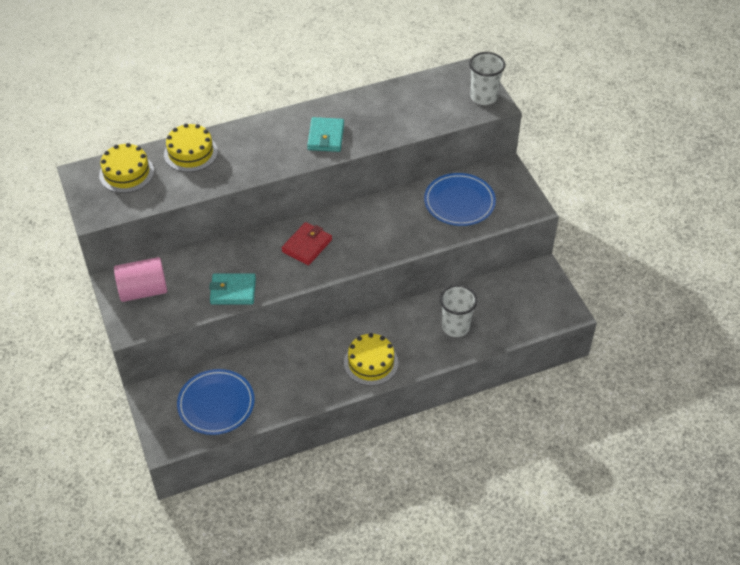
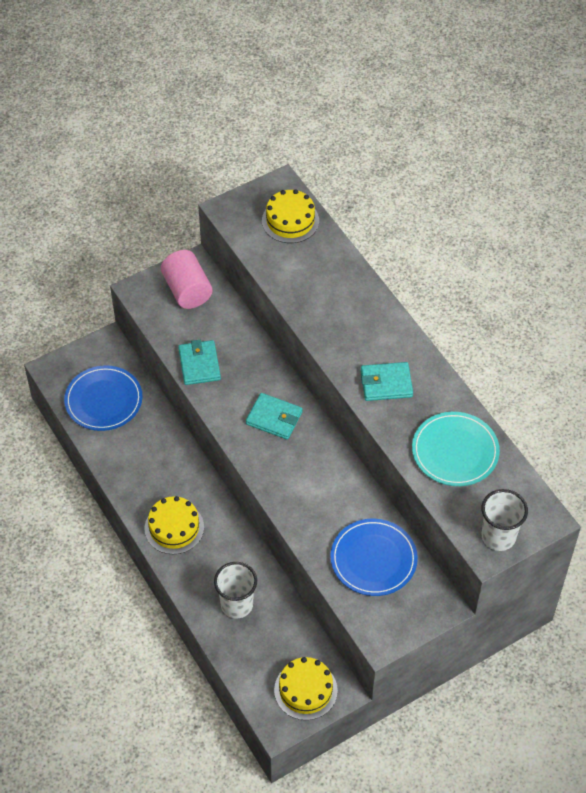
camera: 80 degrees right, 5 degrees up
(190, 153) = (332, 267): yellow cake -> yellow cake (305, 690)
(307, 246) = (274, 418): red wallet -> turquoise wallet
(401, 108) = (455, 451): none -> turquoise plate

